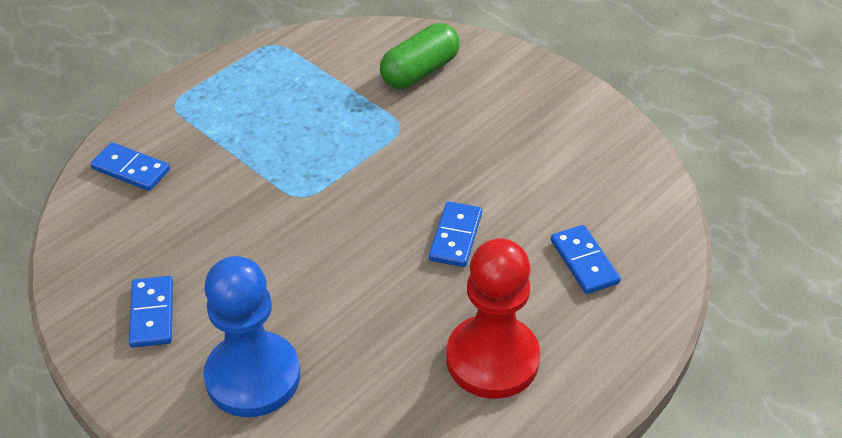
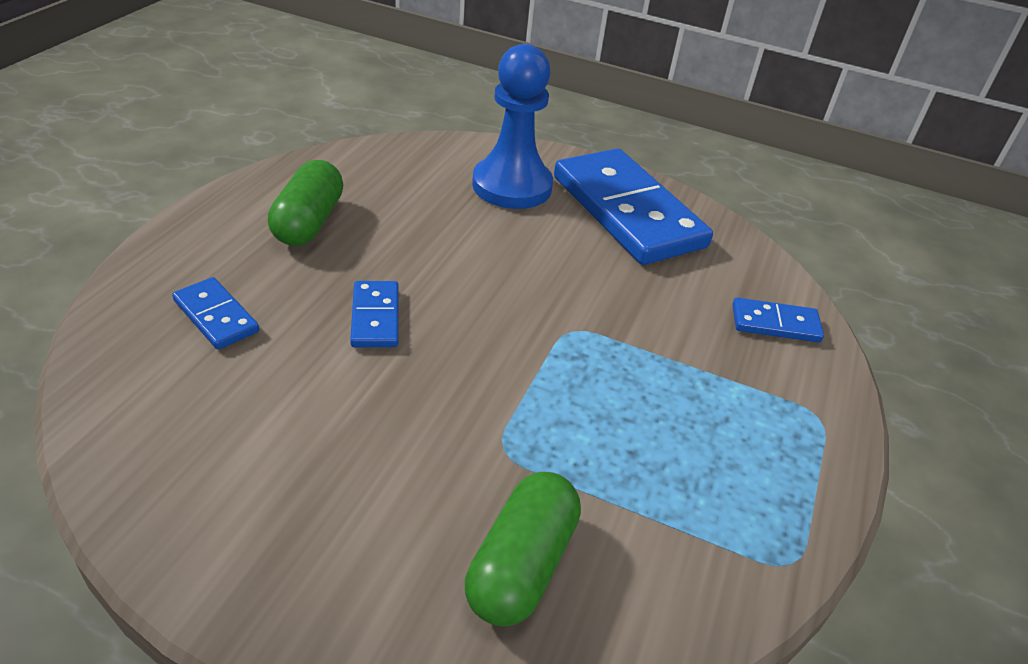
camera: 155 degrees right, 5 degrees down
(152, 314) = (627, 211): blue domino -> blue domino, size x2.25
(492, 359) = (308, 222): red pawn -> green capsule

